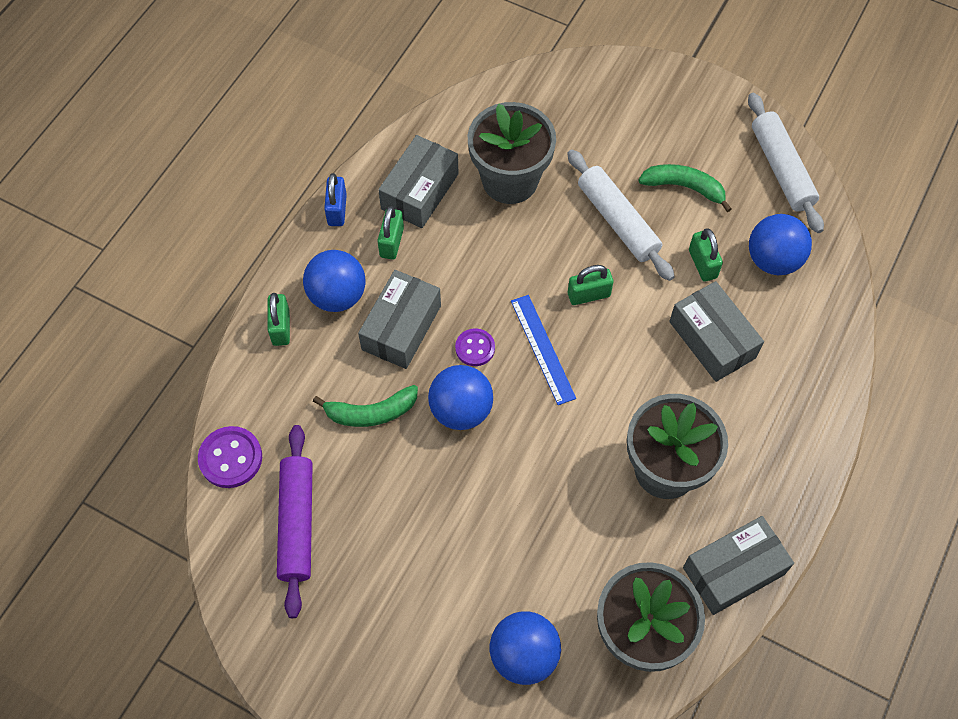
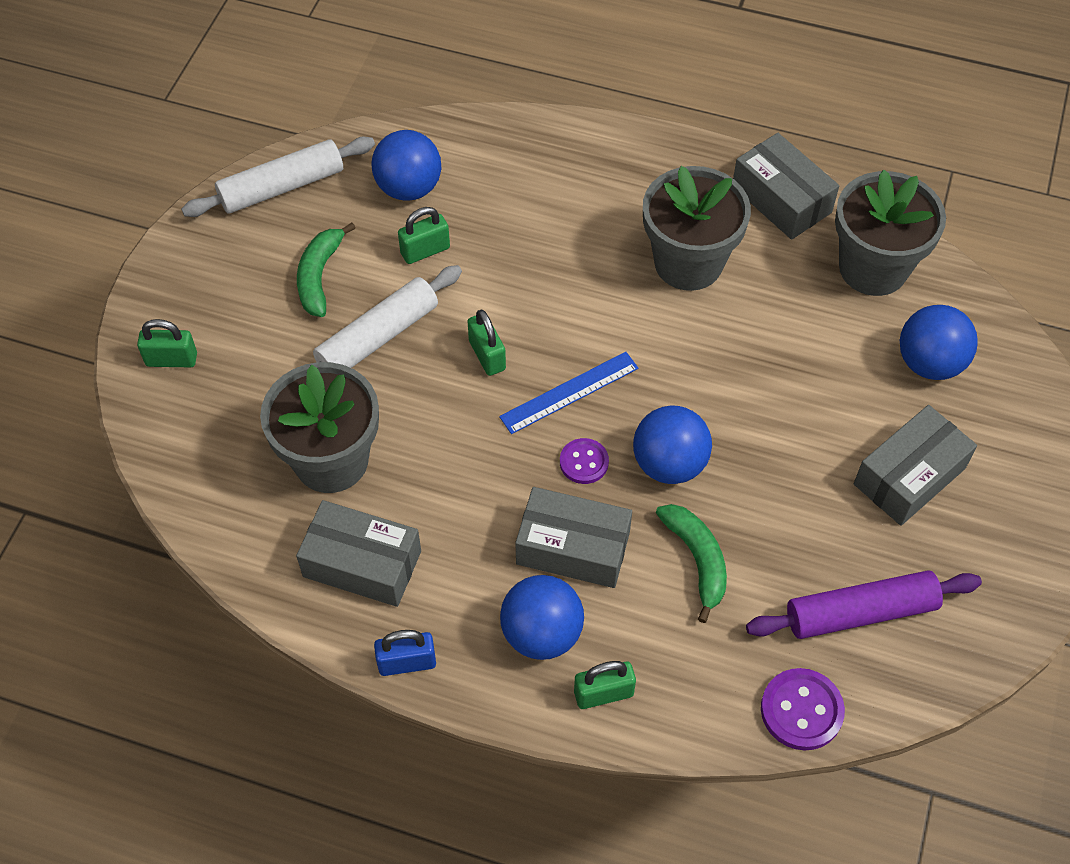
camera: 100 degrees left, 5 degrees down
(391, 242) = (448, 583): green padlock -> green padlock (171, 359)
(712, 339) = (522, 234): grey box -> grey box (909, 476)

